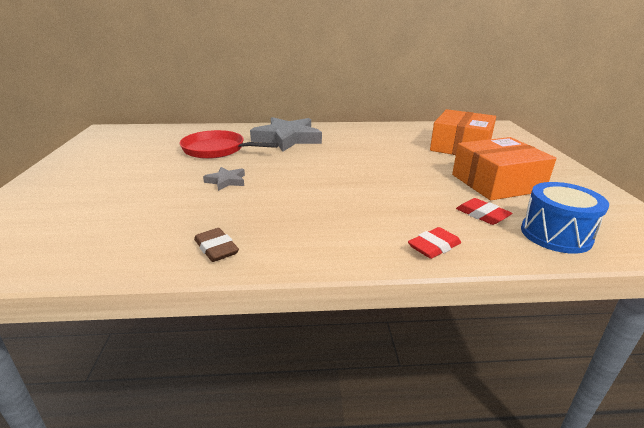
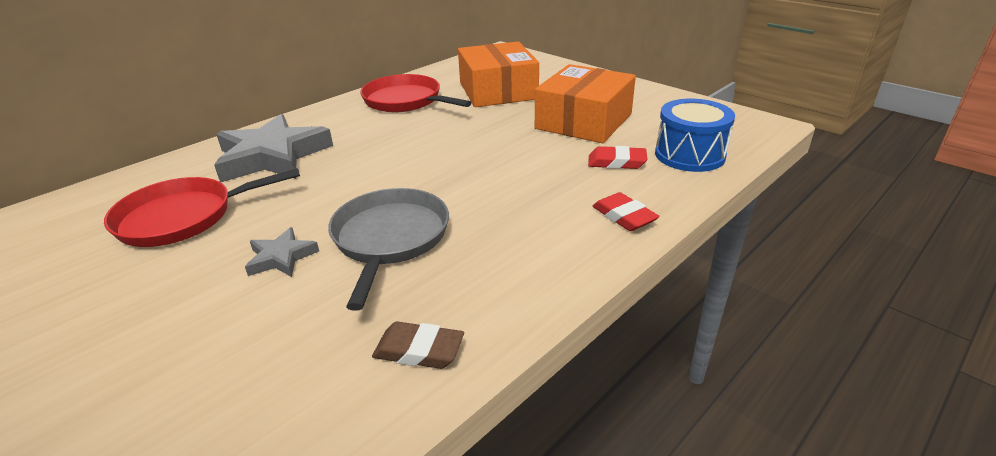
camera: 40 degrees left, 5 degrees up
(281, 195) = (390, 238): none -> grey pan
(393, 135) = (405, 101): none -> red pan
(434, 246) = (624, 216): red eraser -> red eraser turned 45 degrees counterclockwise

